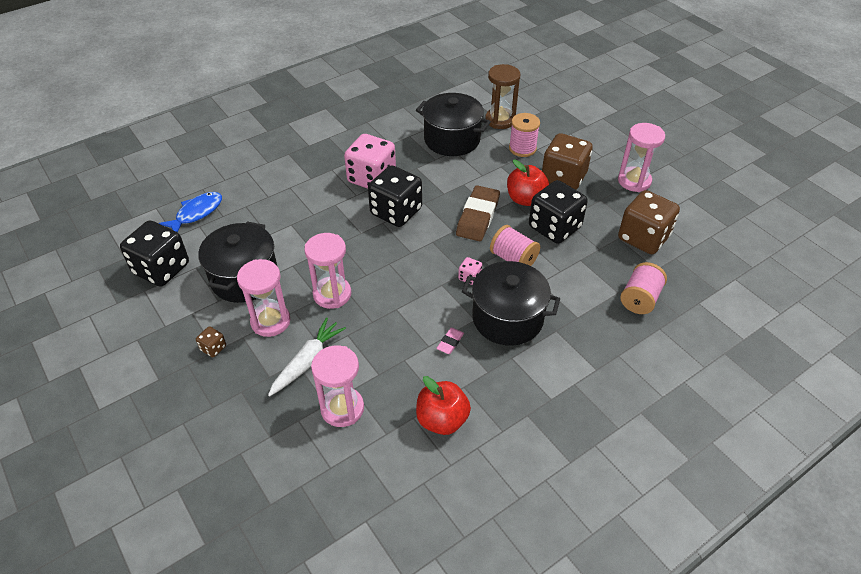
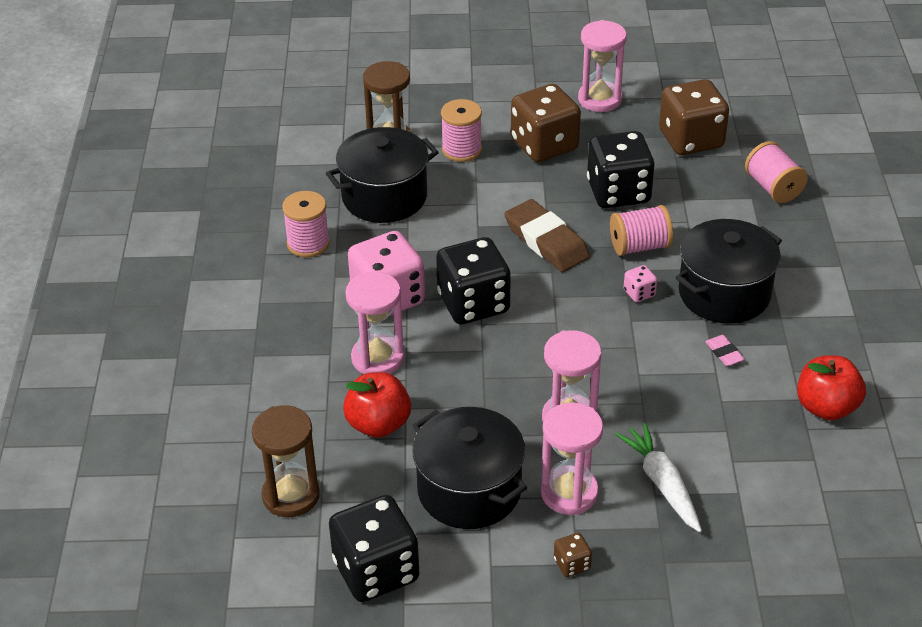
camera: 55 degrees left, 5 degrees down
(196, 213) = (291, 495): blue fish -> brown hourglass
(342, 408) = (755, 481): pink hourglass -> pink hourglass (377, 358)
(388, 131) = (308, 243): none -> pink spool
(525, 199) = (552, 191): red apple -> red apple (378, 424)

